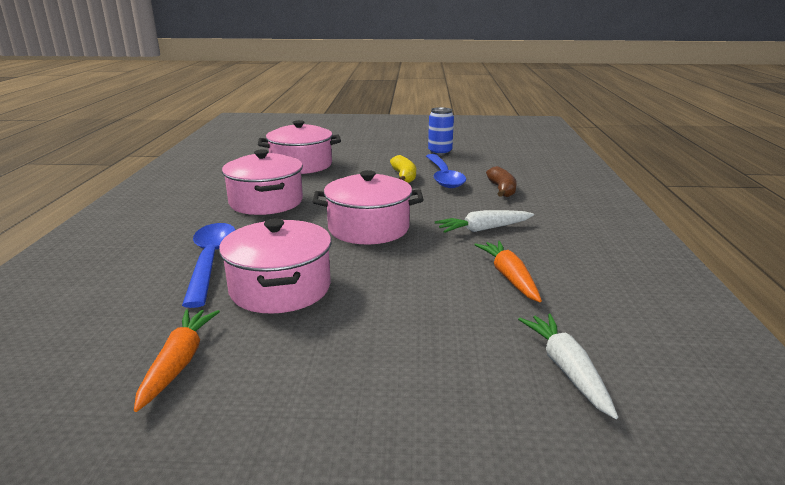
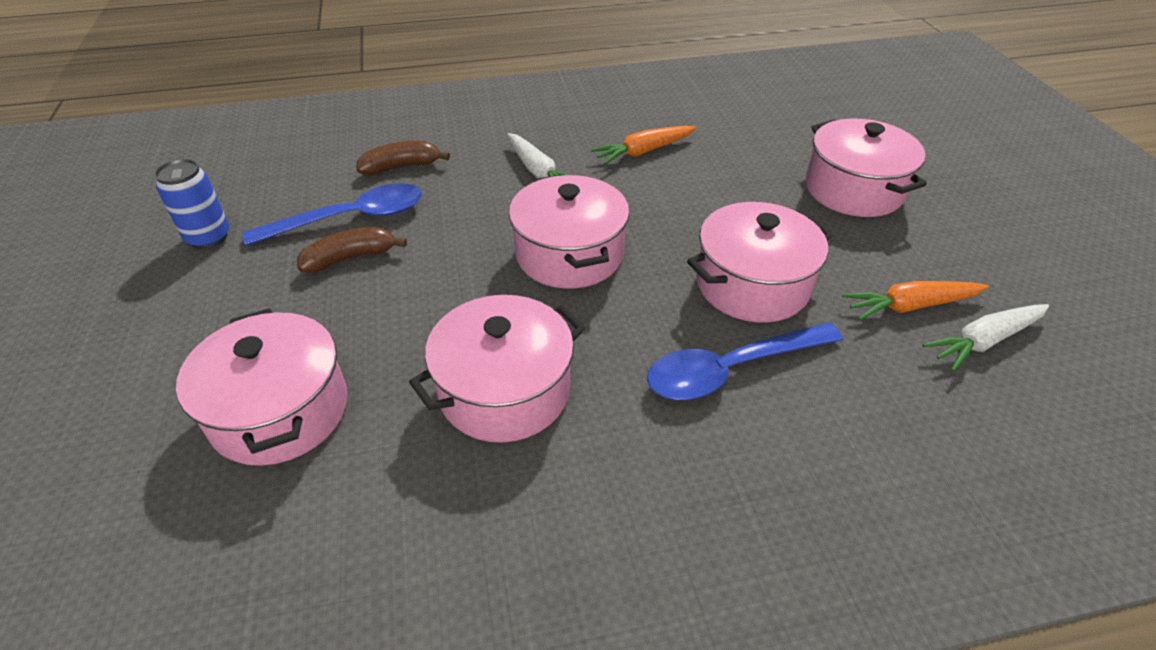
camera: 105 degrees left, 20 degrees up
(386, 401) = (853, 190): none -> pink pot
(404, 176) = (350, 258): yellow banana -> brown banana
(567, 370) = (761, 126): white carrot -> white carrot (984, 341)

